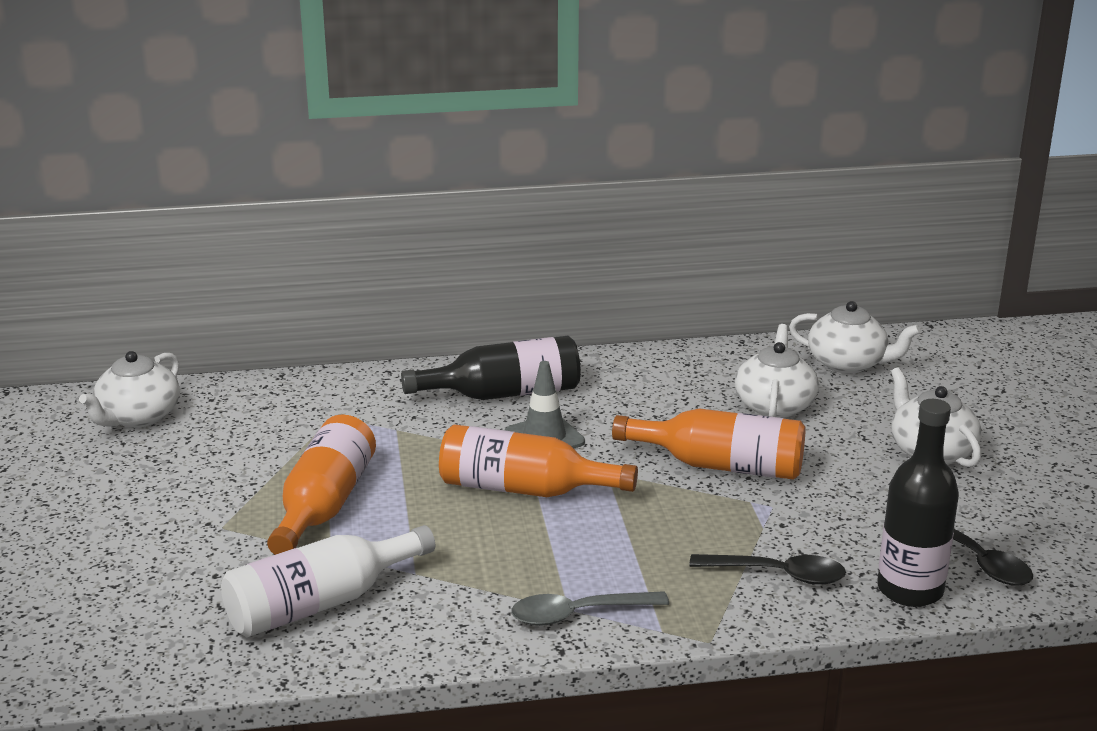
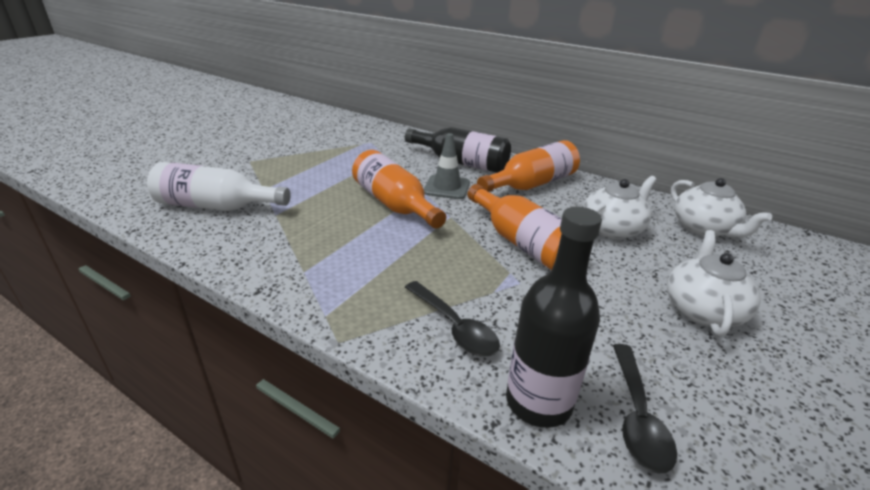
camera: 40 degrees right, 5 degrees up
(138, 417) = (304, 116): white teapot -> none
(324, 505) = (300, 171): orange bottle -> orange bottle (531, 184)
(578, 614) = (302, 277): grey spoon -> none

